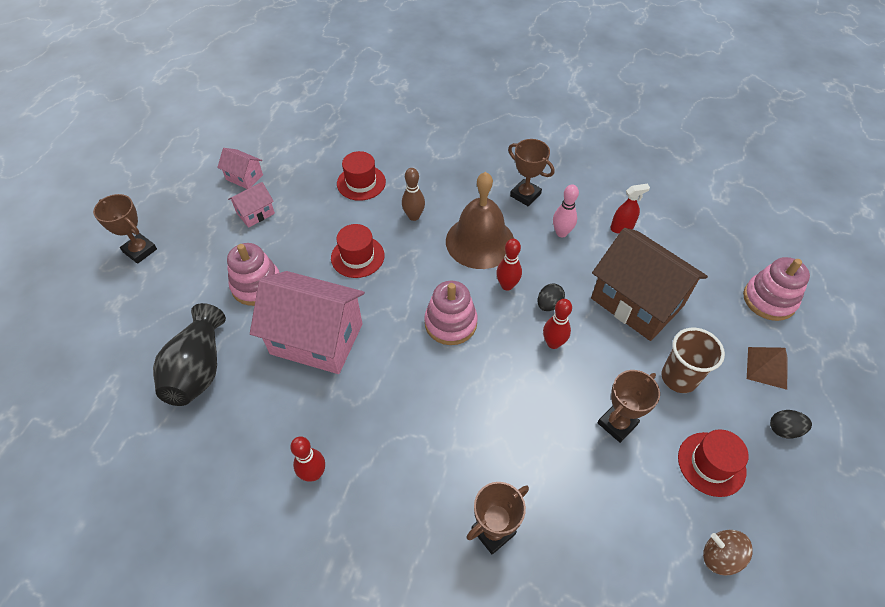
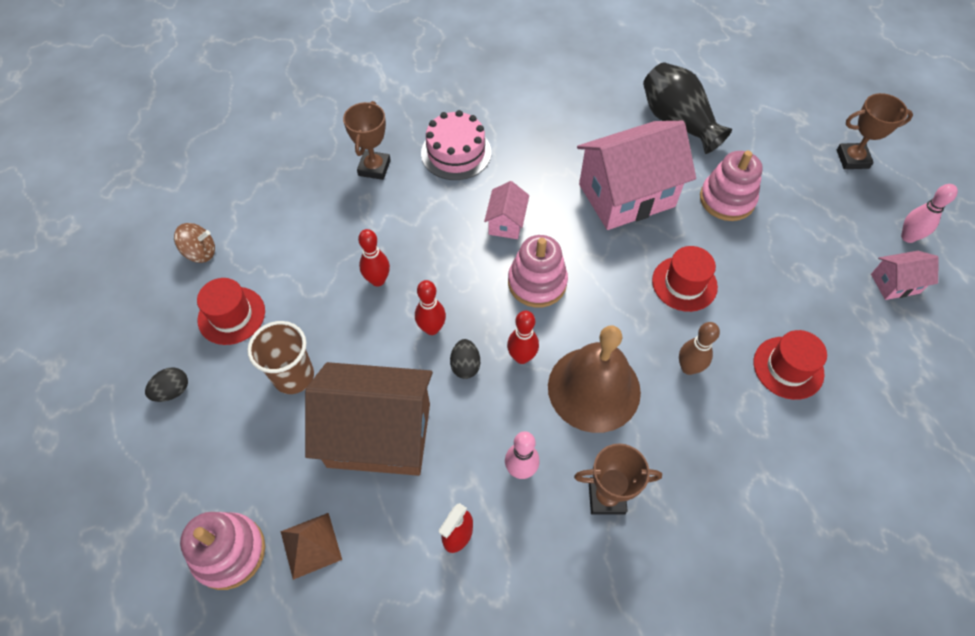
camera: 140 degrees right, 5 degrees up
(196, 190) = (908, 237): none -> pink bowling pin
(255, 213) = (826, 256): pink house -> pink house (506, 222)
(314, 473) = (523, 122): red bowling pin -> red bowling pin (378, 280)
(404, 487) = (456, 153): none -> pink cake
(617, 423) = (329, 295): brown trophy -> none
(767, 368) = (207, 450): brown pyramid -> brown pyramid (311, 545)

